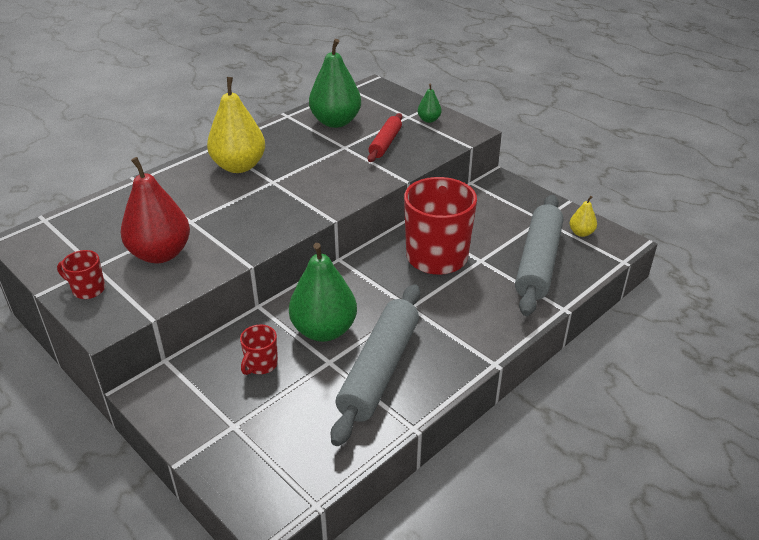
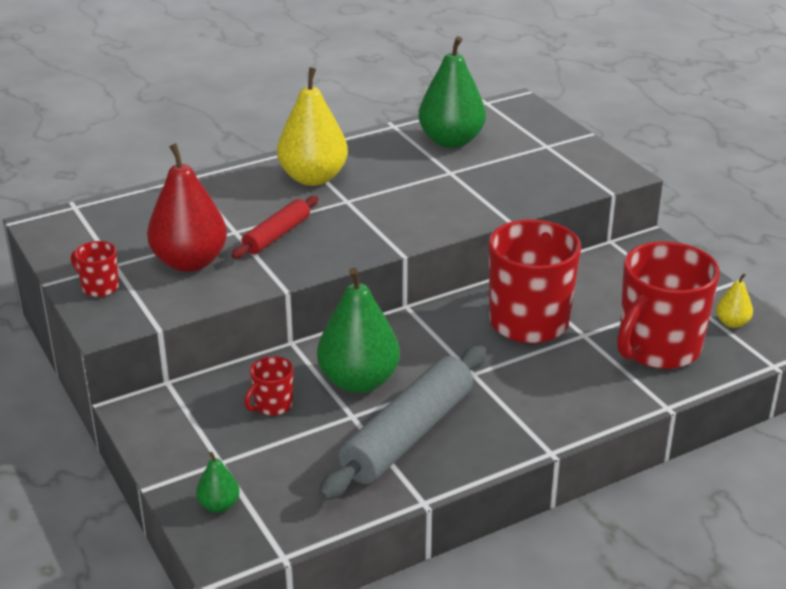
camera: 15 degrees right, 5 degrees down
(385, 143) = (503, 175): red rolling pin -> red rolling pin (277, 235)
(429, 120) = (572, 153): green pear -> green pear (219, 505)
(538, 262) = (657, 349): grey rolling pin -> red mug

